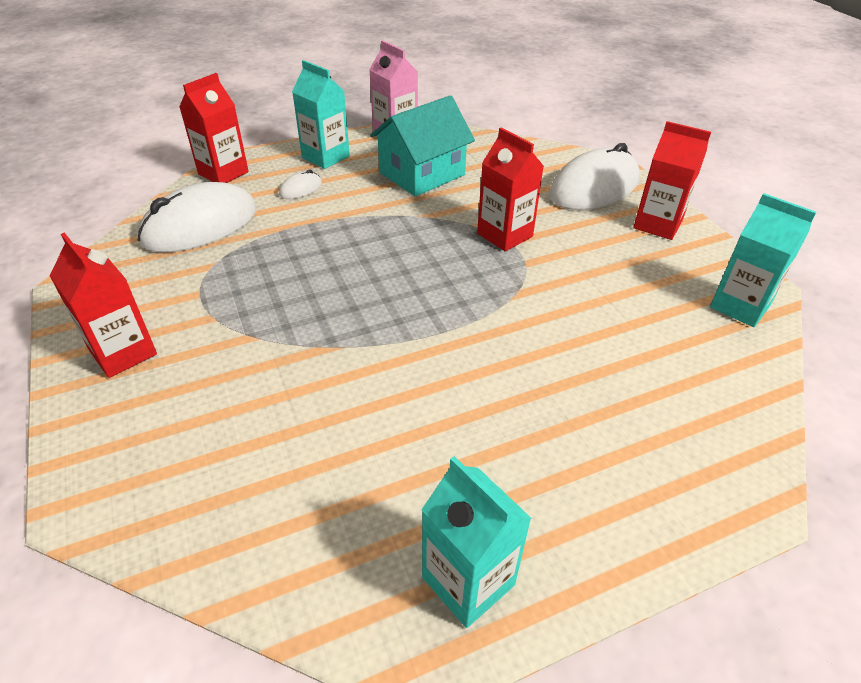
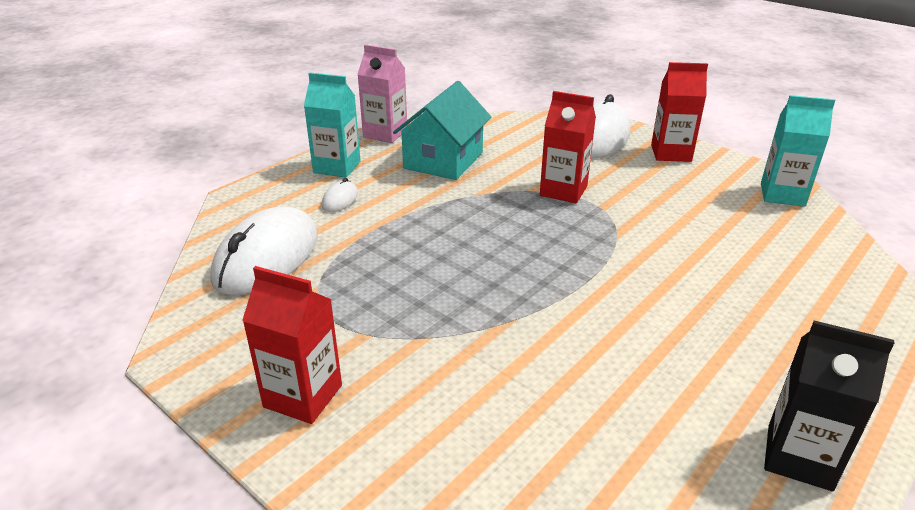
camera: 25 degrees left, 10 degrees down
(223, 173) = (243, 205): red carton -> none
(468, 581) = (799, 457): turquoise carton -> black carton

